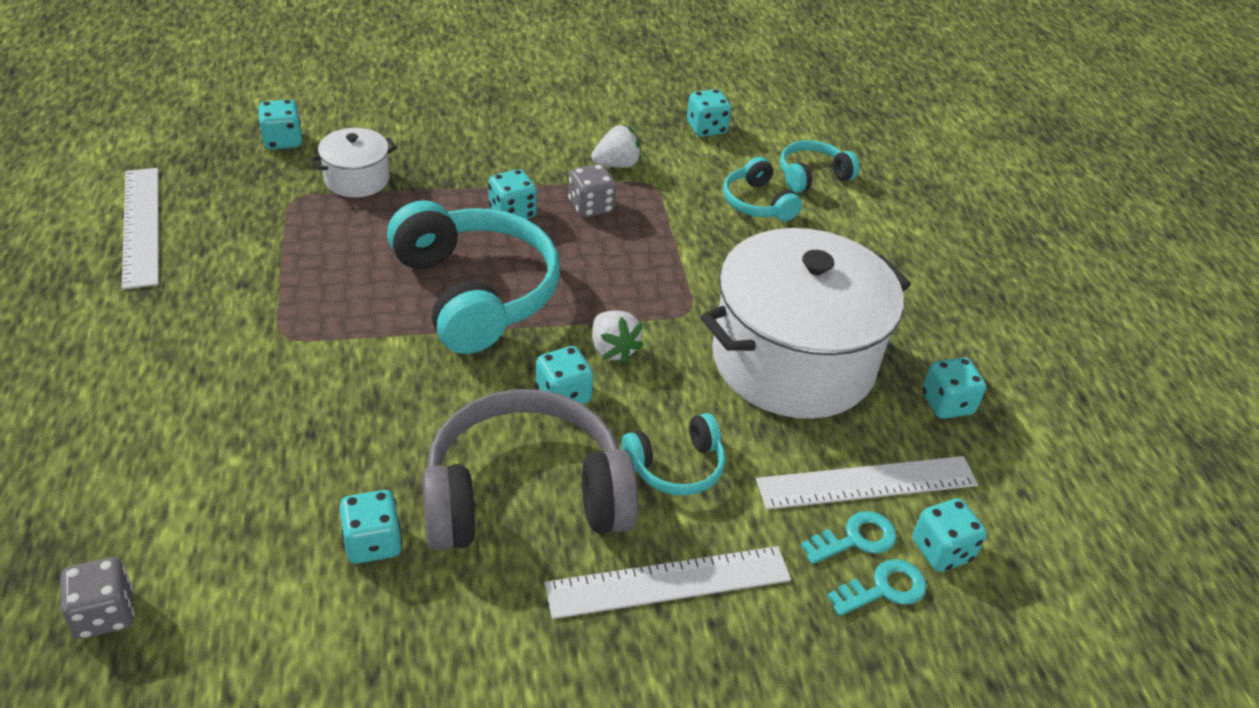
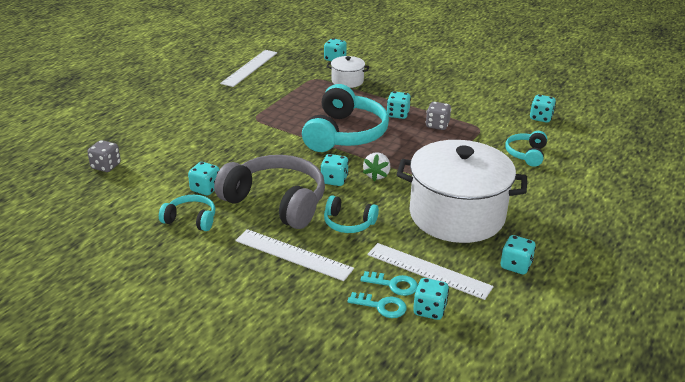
camera: 45 degrees right, 10 degrees down
(617, 164) = (472, 115): white strawberry -> none
(812, 176) = (574, 155): turquoise headphones -> turquoise headphones (191, 220)

